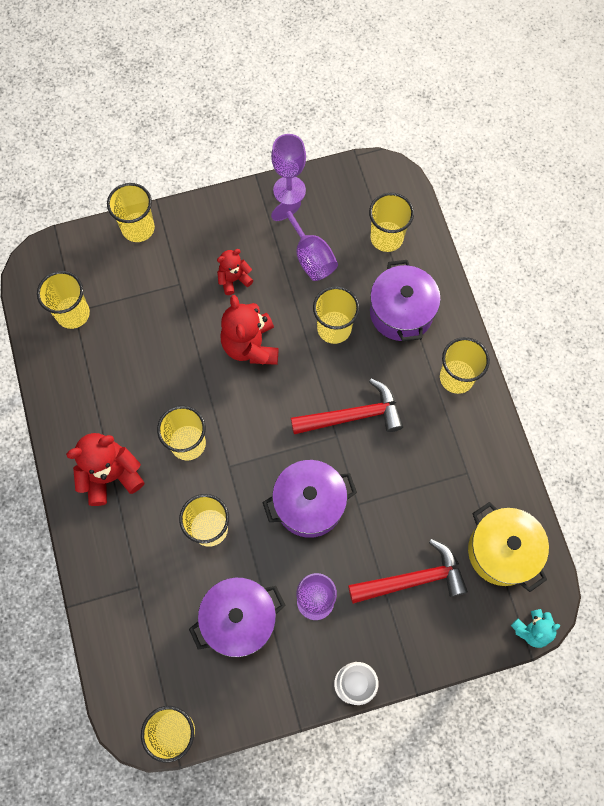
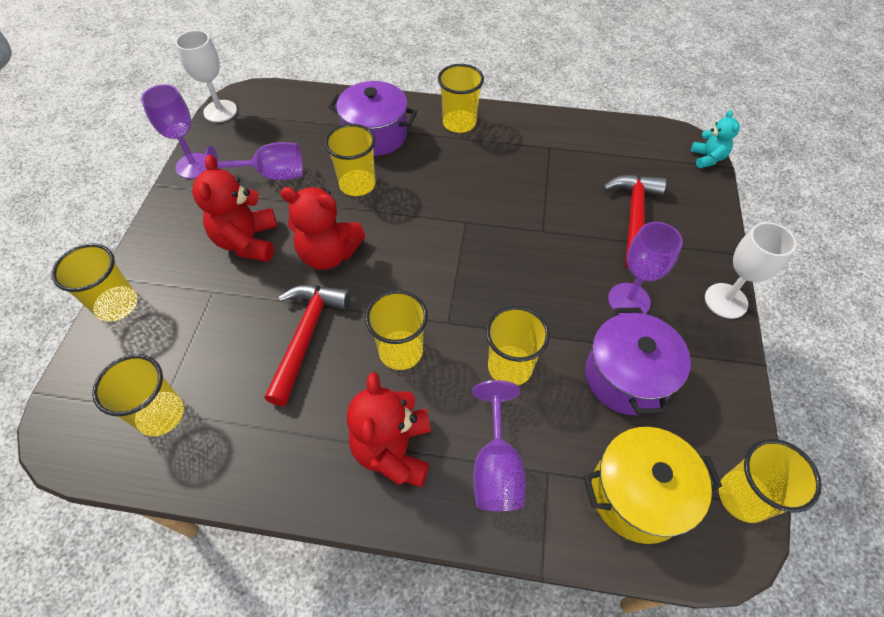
camera: 65 degrees left, 15 degrees down
(127, 549) = (496, 467): none -> purple goblet
(234, 279) = (247, 241): red teddy bear -> red teddy bear, size x1.72
(309, 504) = (524, 268): purple pot -> none
(353, 416) = (453, 202): red hammer -> red hammer (306, 336)
(362, 169) = (220, 111): none -> white goblet
(386, 237) = (299, 119): yellow cup -> none
(502, 551) = (630, 151): yellow pot -> yellow pot (638, 494)

